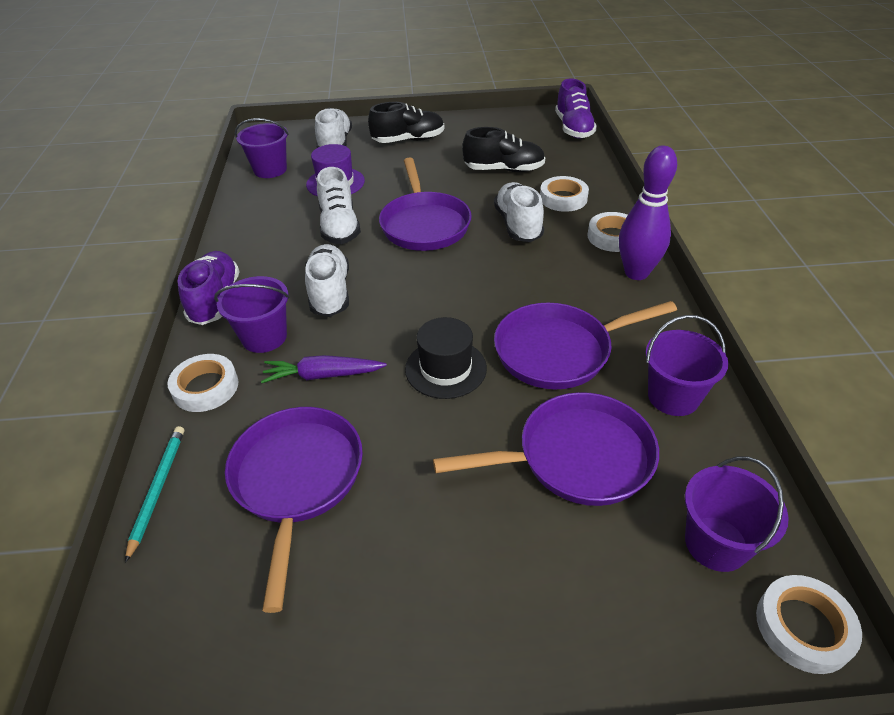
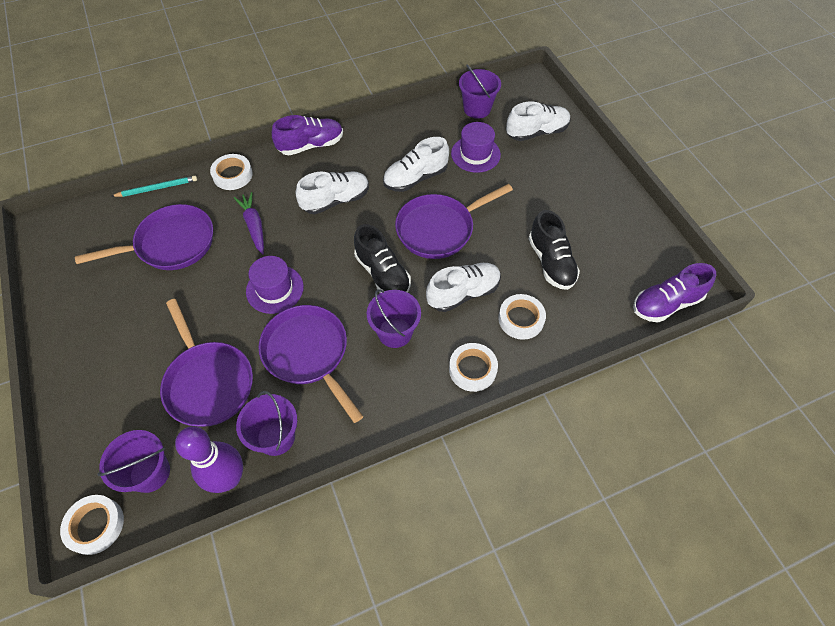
camera: 70 degrees right, 15 degrees up
(264, 337) = (282, 184): purple bucket -> purple bucket (395, 332)
(408, 140) = (569, 178): black shoe -> black shoe (382, 274)
(445, 368) = (275, 289): black hat -> purple hat
(636, 273) = (423, 395): purple bowling pin -> purple bowling pin (229, 478)

